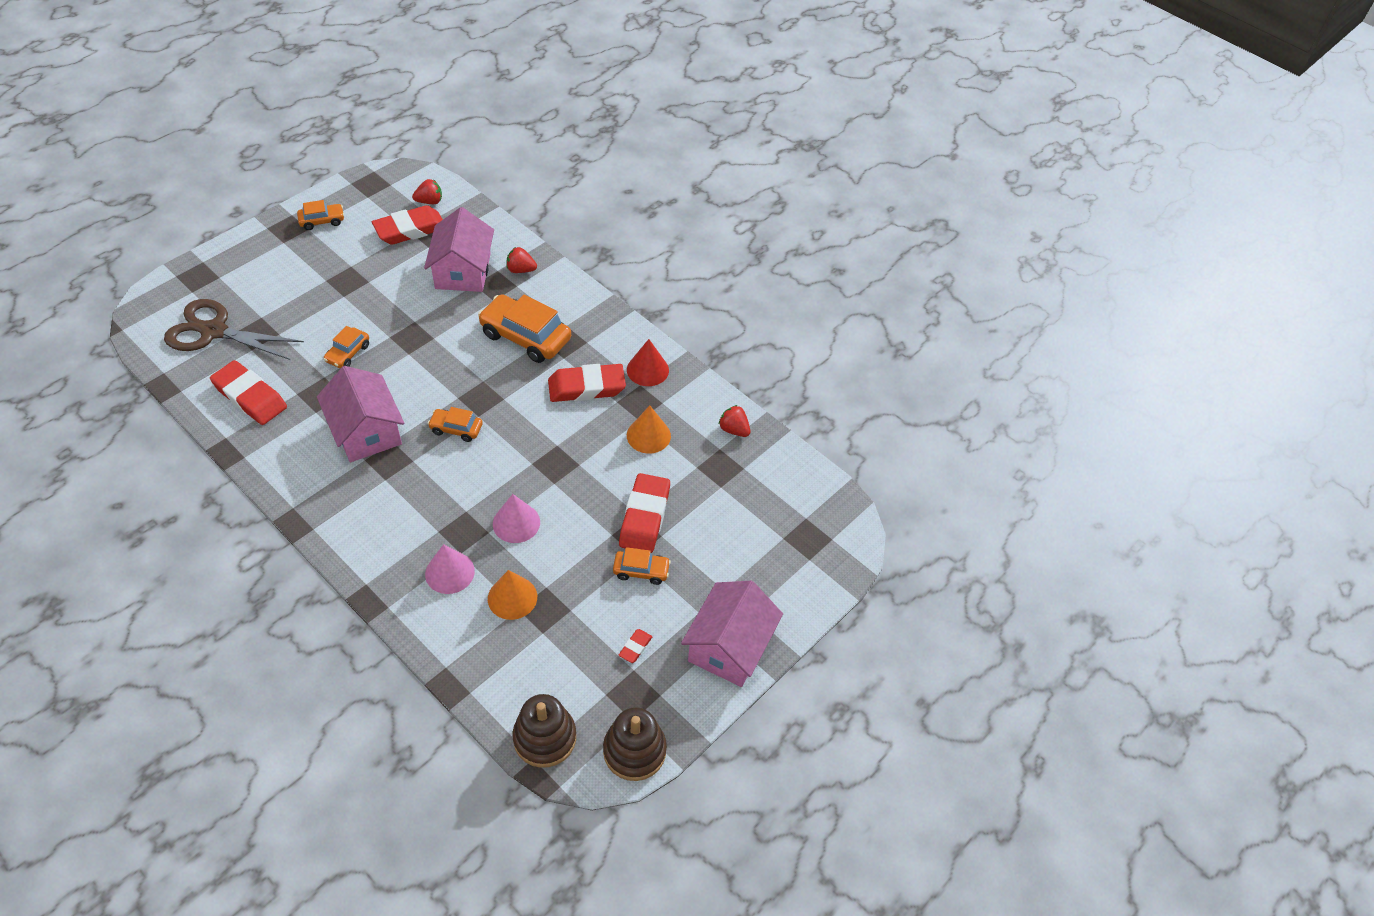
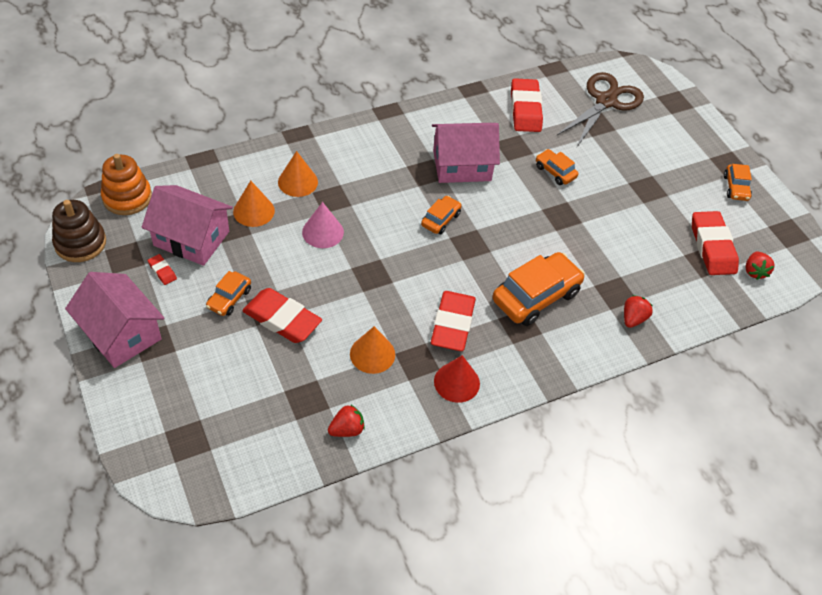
camera: 110 degrees right, 0 degrees up
(250, 397) = (525, 109): red eraser -> red eraser turned 60 degrees counterclockwise
(449, 572) = (298, 182): pink cone -> orange cone
(463, 271) = (642, 272): pink house -> pink house (191, 238)
(545, 738) = (127, 197): brown stacking toy -> orange stacking toy

